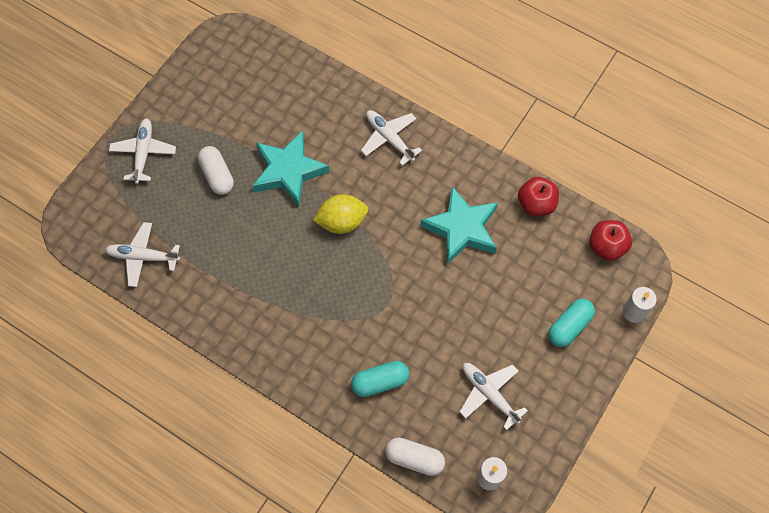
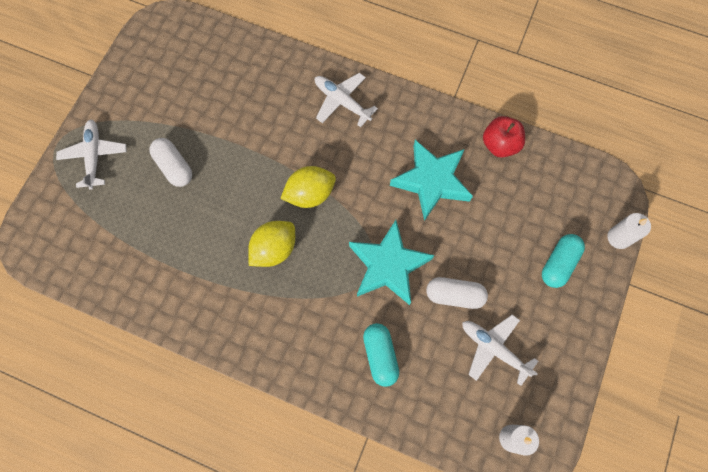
camera: 10 degrees left, 5 degrees up
(143, 257) = (111, 265): white plane -> none
(288, 171) = (246, 151): turquoise star -> turquoise star (388, 265)
(298, 267) = (274, 249): none -> yellow lemon
(380, 382) = (380, 355): turquoise capsule -> turquoise capsule turned 75 degrees counterclockwise
(414, 458) = (431, 432): white capsule -> white capsule (454, 295)
(606, 246) = (577, 176): red apple -> none

